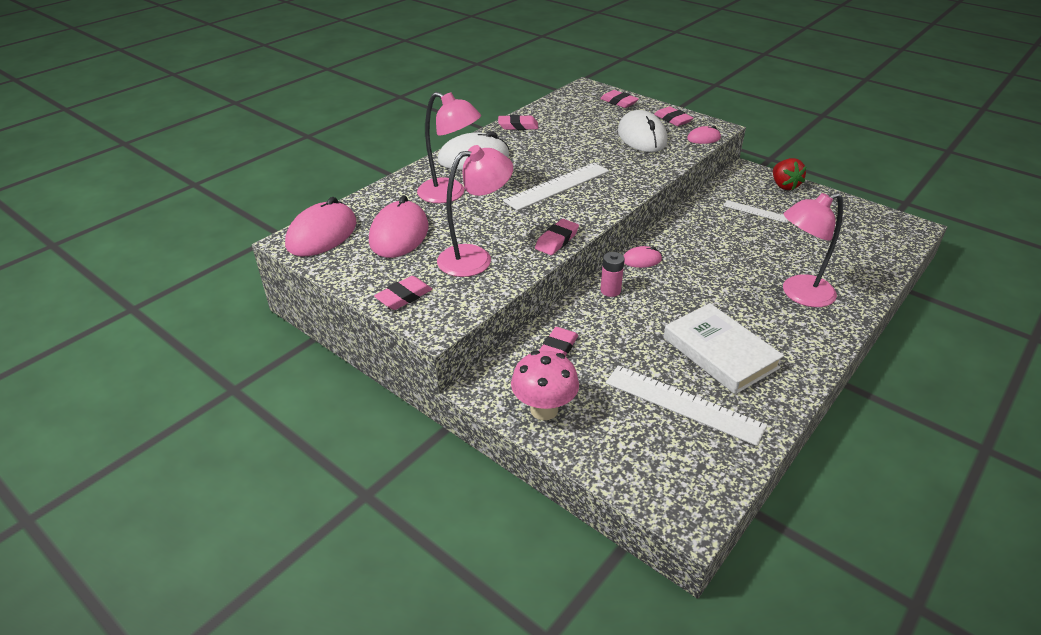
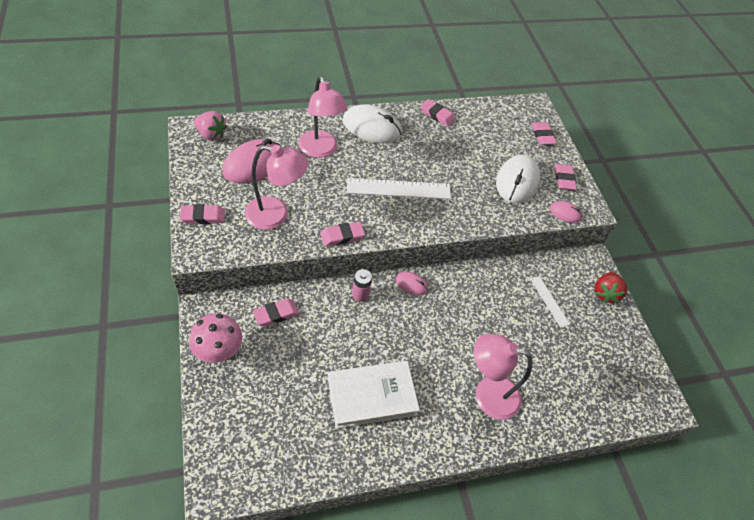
camera: 30 degrees right, 15 degrees up
(322, 234) = (211, 135): pink mouse -> pink strawberry
(683, 404) = (302, 414): white ruler -> none
(720, 352) = (372, 396): white book -> white book turned 75 degrees clockwise

